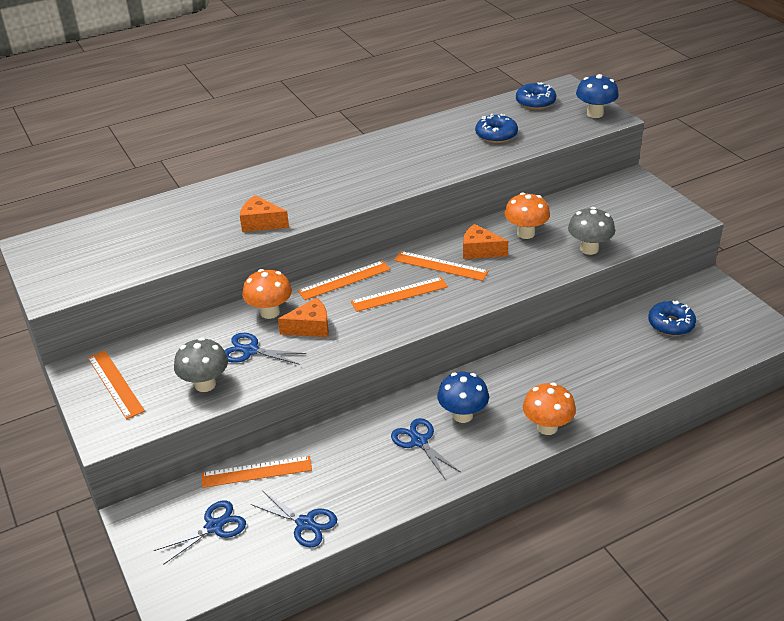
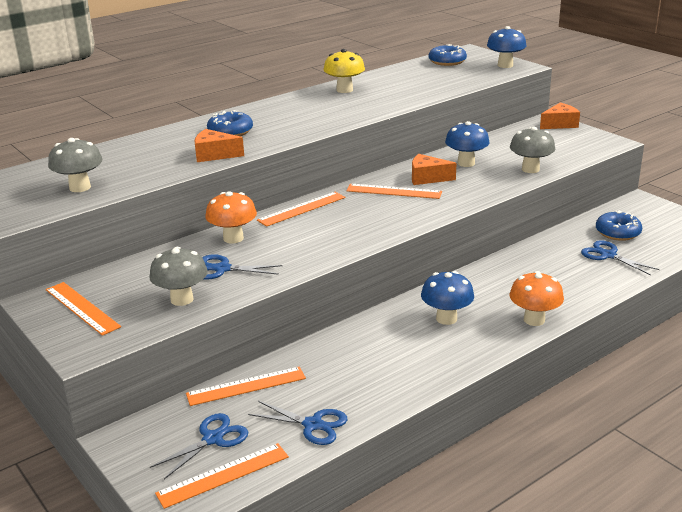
camera: 10 degrees left, 10 degrees down
(127, 256) = (80, 187): none -> grey mushroom
(310, 327) = (279, 246): orange cheese -> orange cheese (559, 124)
(399, 294) = (361, 214): orange ruler -> orange ruler (223, 475)
(415, 138) = (344, 90): none -> yellow mushroom
(419, 441) = (410, 344): blue scissors -> blue scissors (608, 255)
(496, 135) = (421, 83): blue donut -> blue donut (230, 132)
(525, 233) = (466, 163): orange mushroom -> blue mushroom

